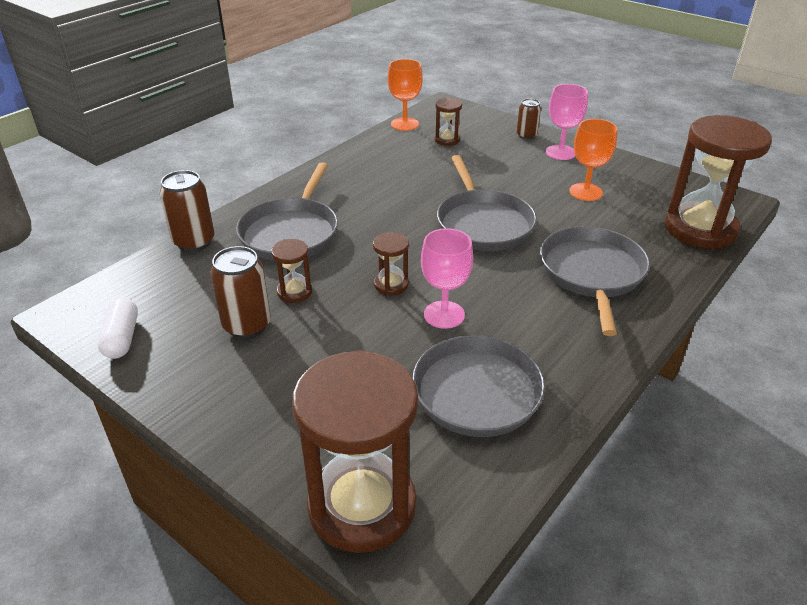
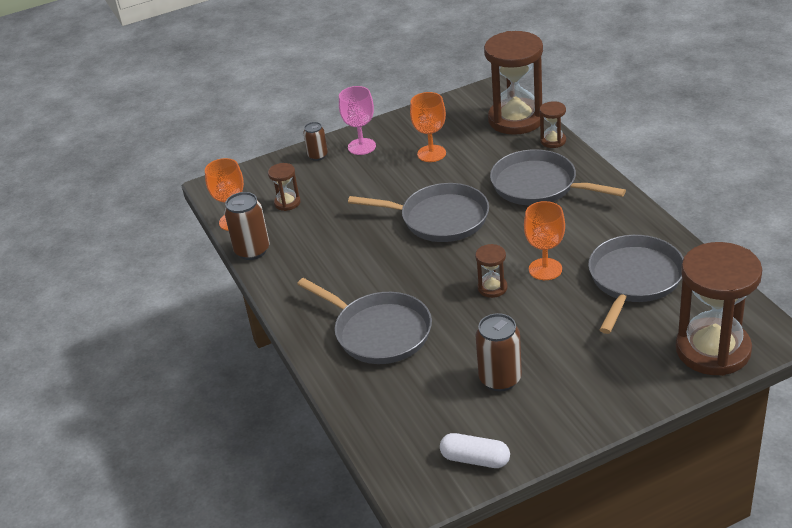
camera: 60 degrees left, 0 degrees up
(194, 242) = (352, 399): brown can -> brown can (252, 250)
(294, 292) = (470, 344): brown hourglass -> brown hourglass (553, 141)
(444, 315) = (545, 269): pink goblet -> orange goblet

